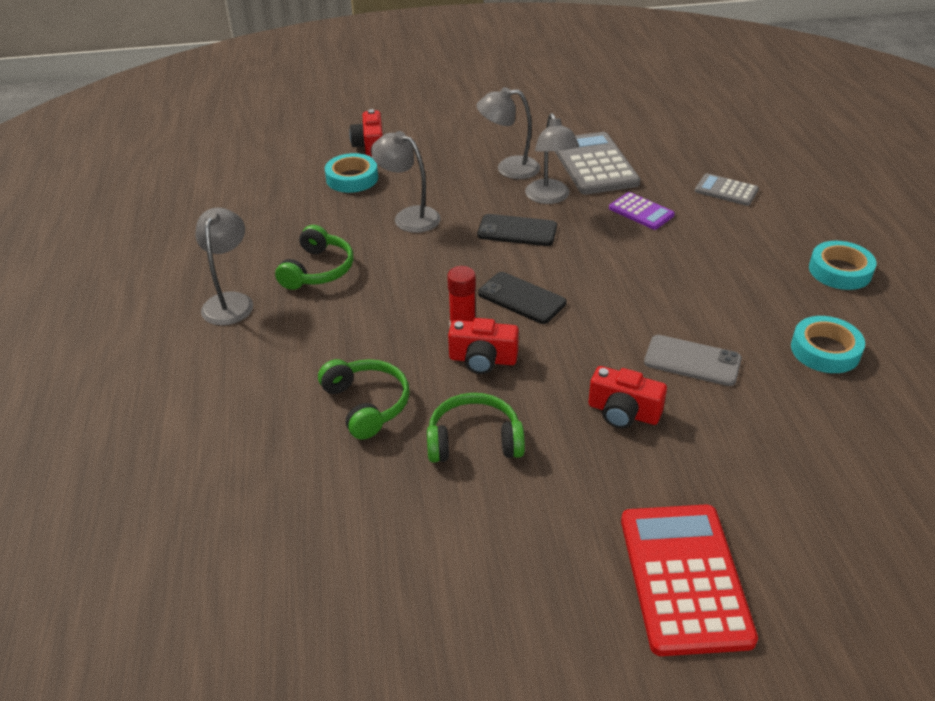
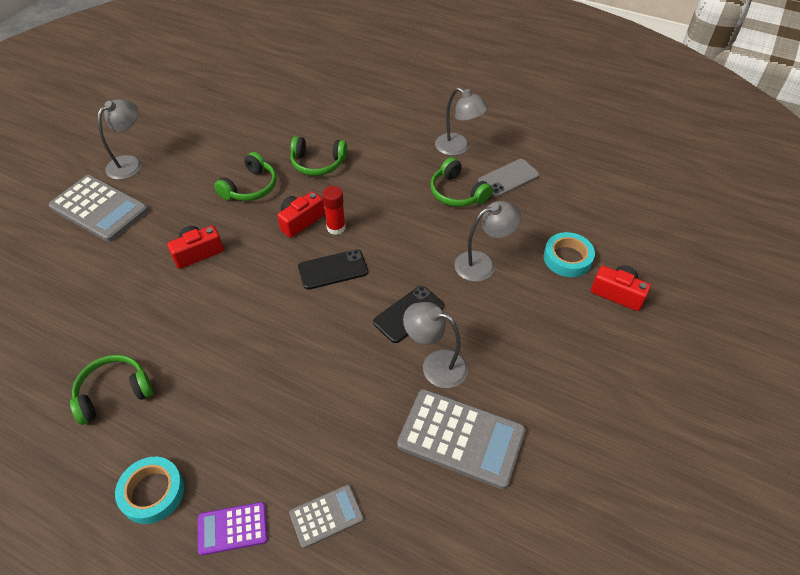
camera: 125 degrees right, 10 degrees up
(509, 168) = (506, 367): grey lamp -> grey lamp (130, 163)
(641, 212) = (359, 415): purple calculator -> purple calculator (232, 528)
(684, 578) = (99, 209): red calculator -> grey calculator
(692, 361) = (191, 313): grey phone -> grey phone (508, 178)
(825, 350) = (114, 393): turquoise tape -> green headphones

